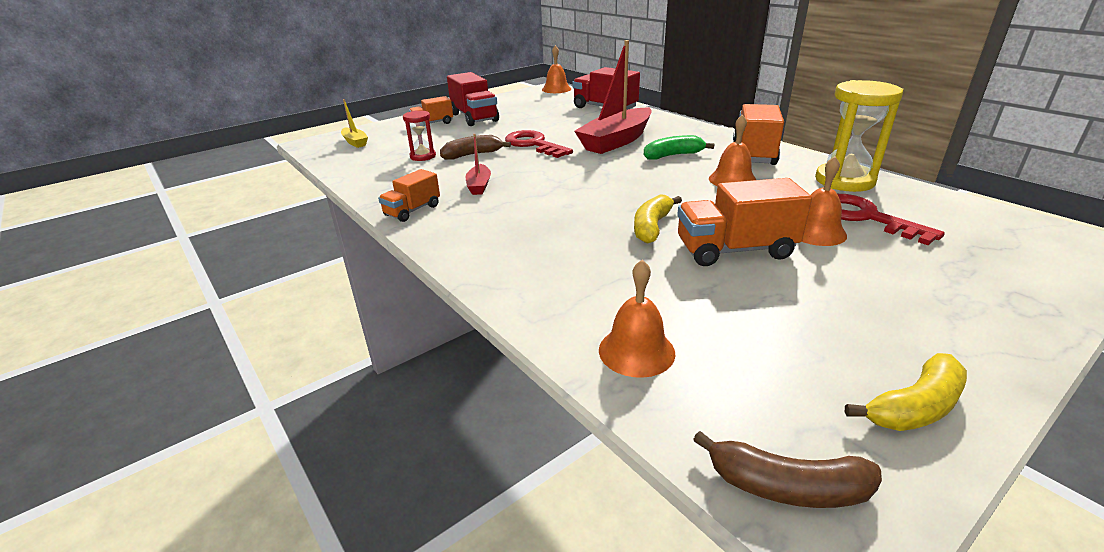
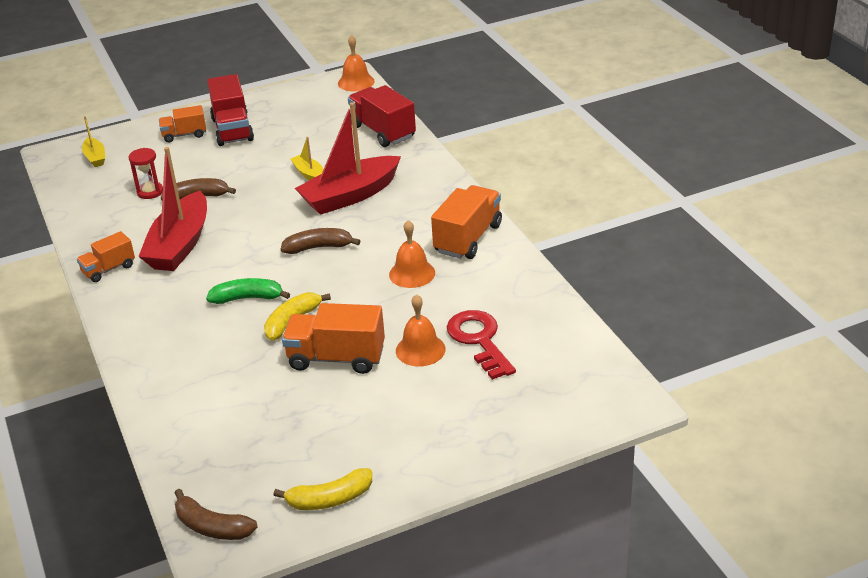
camera: 15 degrees right, 5 degrees up
(479, 186) = (180, 245): red boat -> red boat, size x2.13
(534, 144) = (265, 189): red key -> none
(566, 133) = (309, 174): none -> yellow boat
(622, 173) = (318, 247): none -> brown banana
(636, 351) = (194, 432): orange bell -> none
(673, 155) = (387, 228): green banana -> green banana (248, 298)
(844, 181) = (513, 292): yellow hourglass -> none

